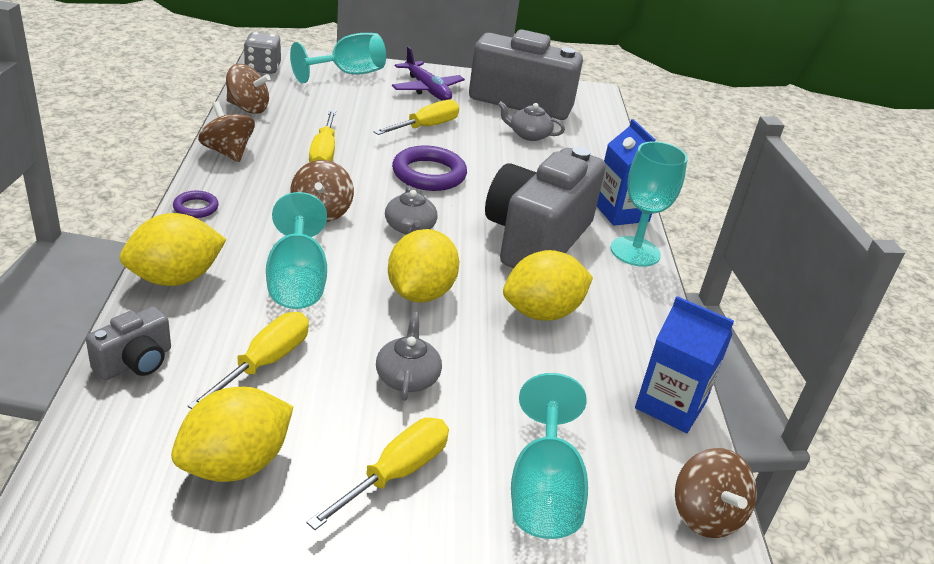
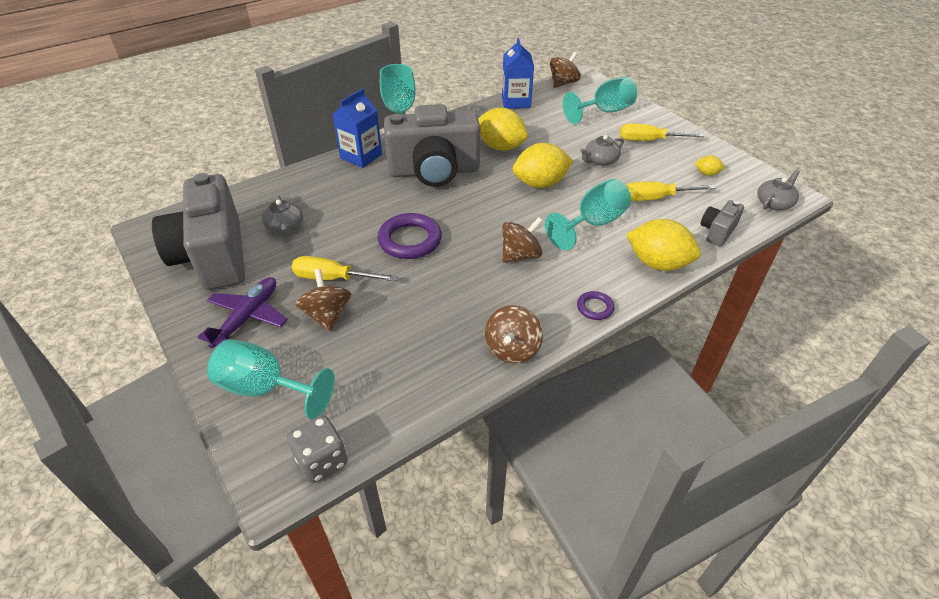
camera: 120 degrees left, 10 degrees up
(135, 362) = (717, 231): grey camera -> grey camera turned 60 degrees counterclockwise
(235, 464) = (707, 173): yellow lemon -> yellow lemon, size x0.46
(248, 108) = (426, 397): brown spinning top -> brown spinning top (327, 315)
(324, 153) = (445, 301): yellow screwdriver -> none
(410, 228) = (486, 215): grey teapot -> grey teapot (774, 203)

